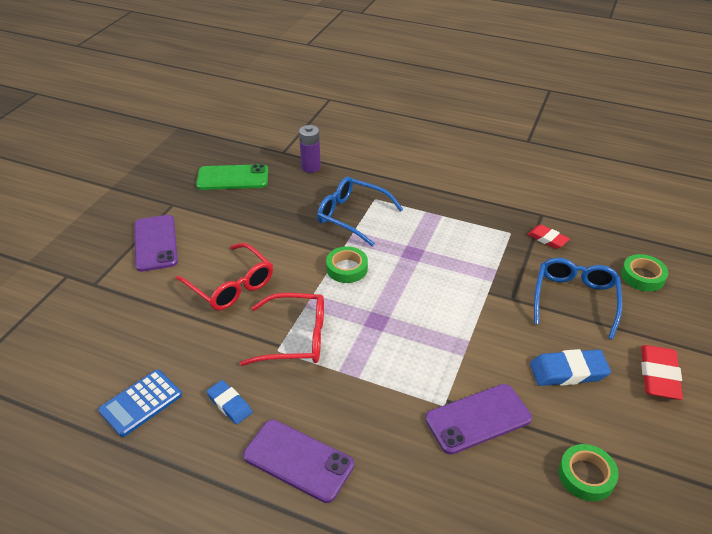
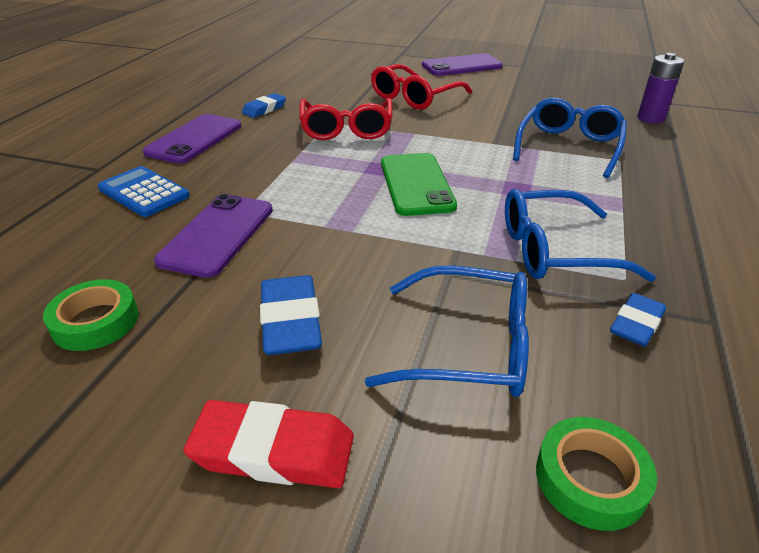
camera: 85 degrees right, 5 degrees down
(141, 403) = (271, 81): blue calculator -> blue calculator (144, 192)
(232, 178) = (588, 84): green phone -> green phone (416, 184)
(347, 268) = (464, 148): green tape -> none
(478, 419) = (217, 235): purple phone -> purple phone turned 45 degrees clockwise
(486, 251) = (556, 251): none -> blue glasses
(547, 239) = (636, 324): red eraser -> blue eraser

